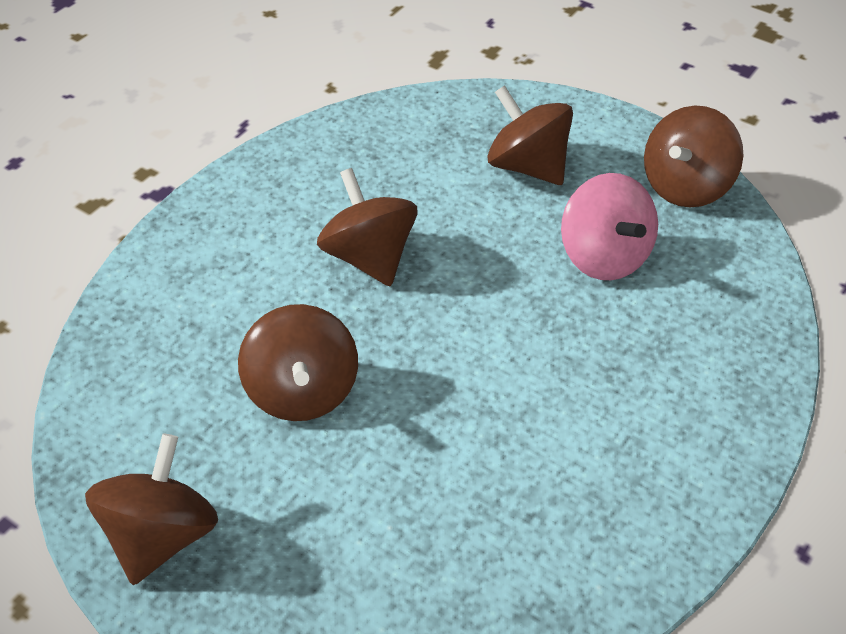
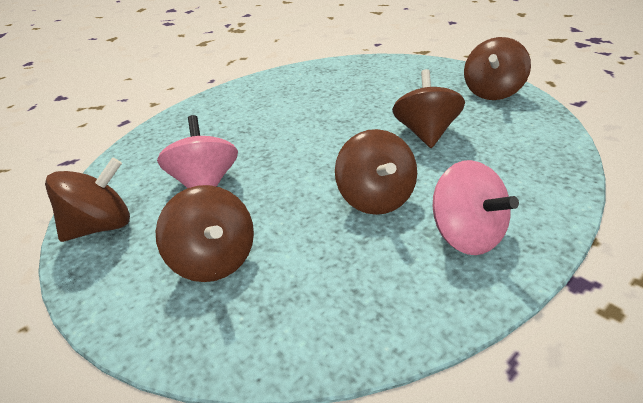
camera: 165 degrees left, 10 degrees down
(262, 221) = (466, 235): none -> pink spinning top

